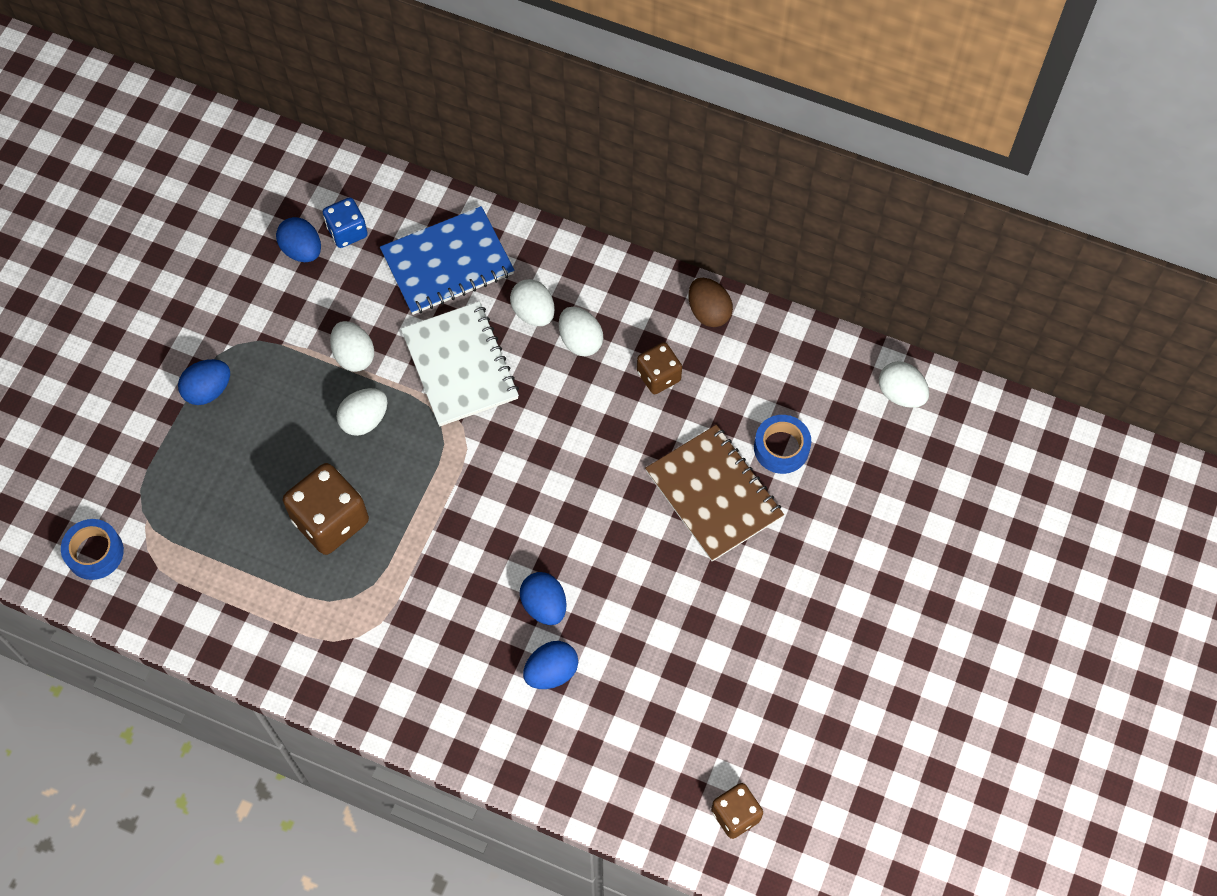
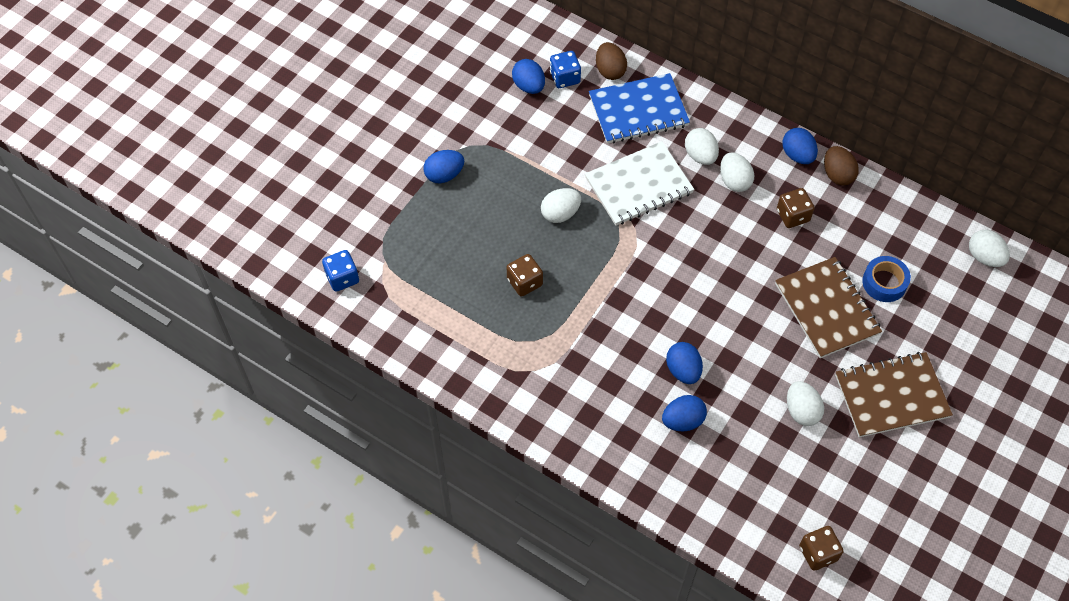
camera: 10 degrees right, 5 degrees down
(95, 552) = (342, 278): blue tape -> blue dice
(330, 520) = (524, 282): brown dice -> brown dice, size x0.60
(354, 355) = (558, 166): white egg -> white egg (801, 411)
(404, 213) = (610, 70): none -> brown egg
(460, 365) = (639, 185): white notebook -> white notebook turned 75 degrees clockwise
(656, 293) = (797, 155): none -> blue egg
(804, 596) = (891, 396): none -> brown notebook

